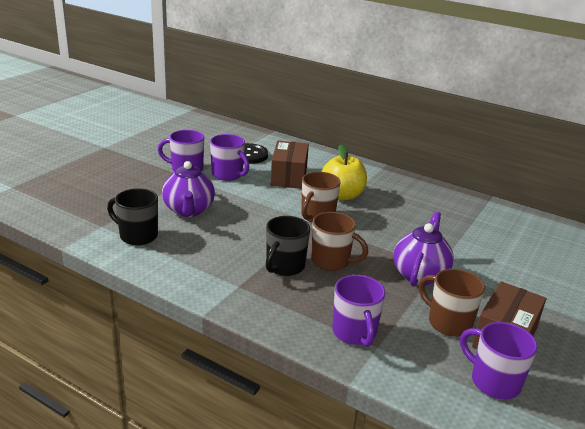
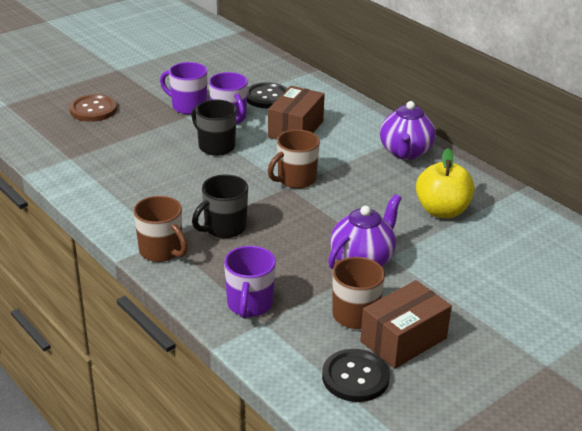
camera: 20 degrees right, 5 degrees up
(100, 182) = (93, 110): none -> brown button
(137, 236) = (98, 173): black mug -> black mug (215, 146)
(188, 210) = (163, 153): purple teapot -> purple teapot (405, 152)
(331, 261) = (277, 231): brown mug -> brown mug (161, 251)
(342, 195) = (341, 159): yellow apple -> yellow apple (442, 211)
(493, 382) = (355, 377): purple mug -> black button

